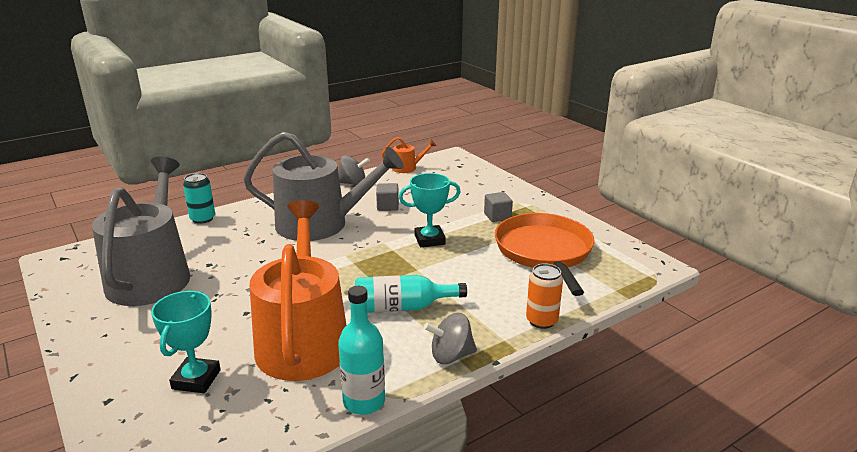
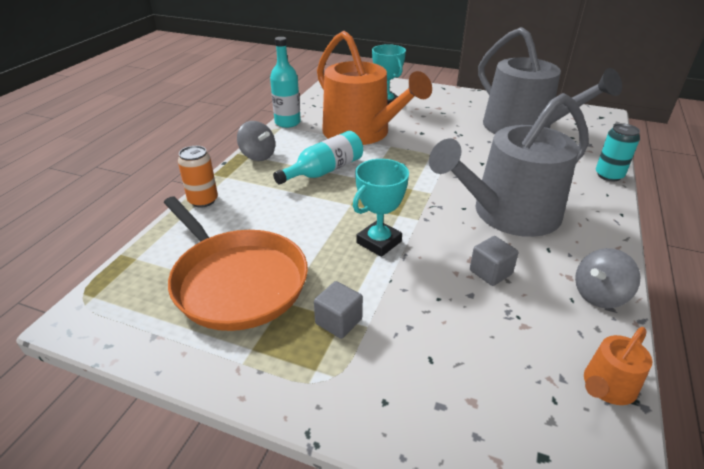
camera: 145 degrees right, 10 degrees up
(451, 356) = (258, 156): grey spinning top -> grey spinning top turned 90 degrees clockwise

